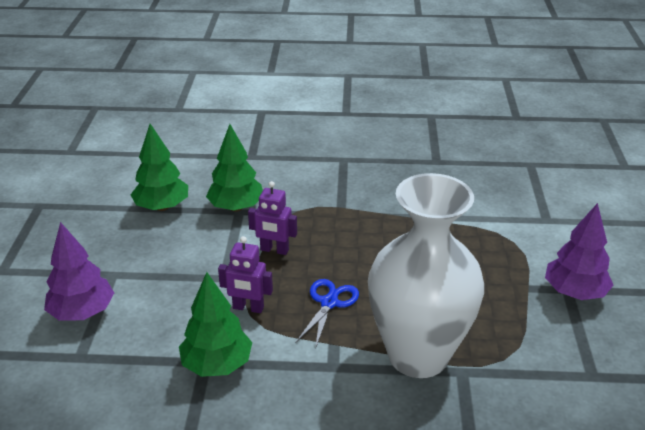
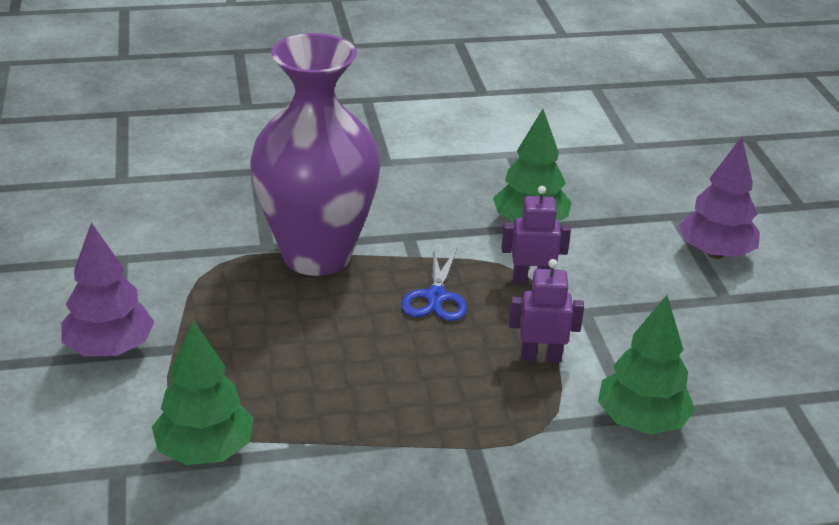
camera: 165 degrees right, 0 degrees up
(162, 207) = (755, 405): green tree -> green tree (205, 450)
(418, 355) = (317, 255): white vase -> purple vase

